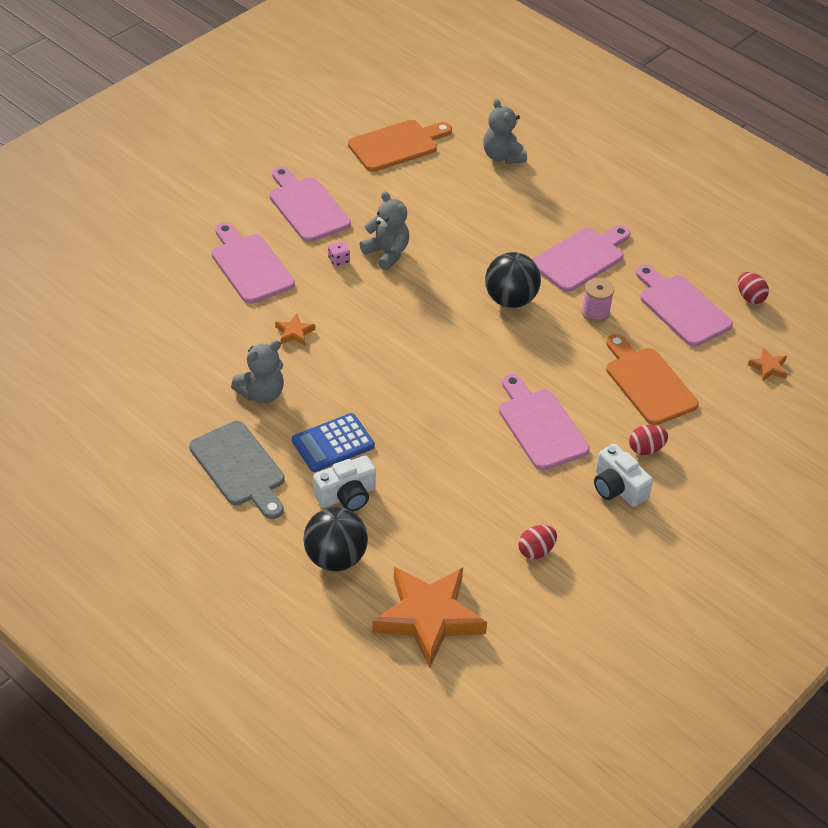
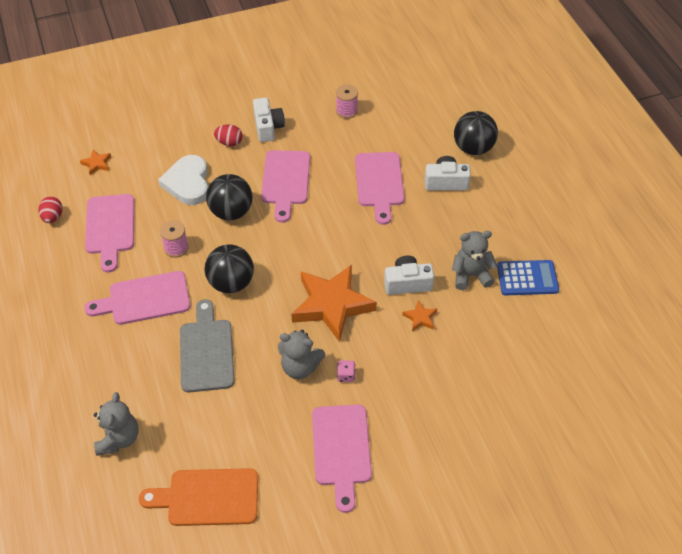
camera: 150 degrees left, 5 degrees up
(239, 468) = (510, 225): grey cutting board -> grey cutting board (206, 351)
(250, 266) = (426, 400): pink cutting board -> pink cutting board (379, 183)
(327, 361) = (407, 283): none -> white camera
(333, 443) = (436, 219): blue calculator -> blue calculator (527, 278)
(386, 253) = (300, 367): grey teddy bear -> grey teddy bear turned 60 degrees counterclockwise
(428, 617) = (434, 100): orange star -> orange star (332, 305)
(536, 551) = (346, 111): red egg -> pink spool
(571, 368) = (231, 212): none -> black ball
(648, 383) = (188, 183): orange cutting board -> white heart

